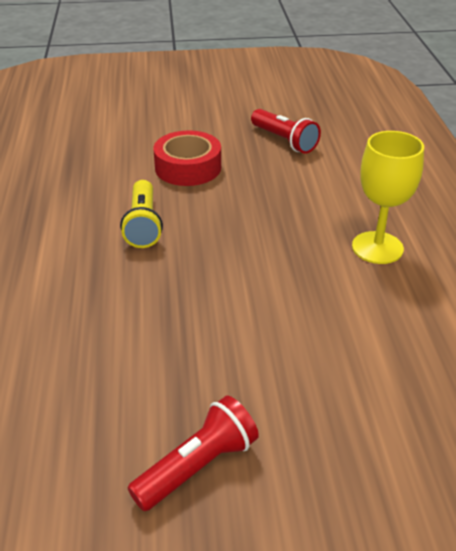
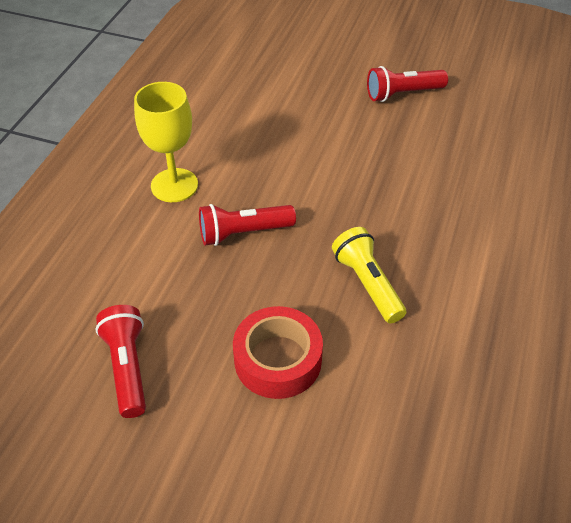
camera: 155 degrees left, 10 degrees up
(143, 225) = (367, 284): yellow flashlight -> yellow flashlight turned 45 degrees counterclockwise
(276, 229) = (243, 233): none -> red flashlight

